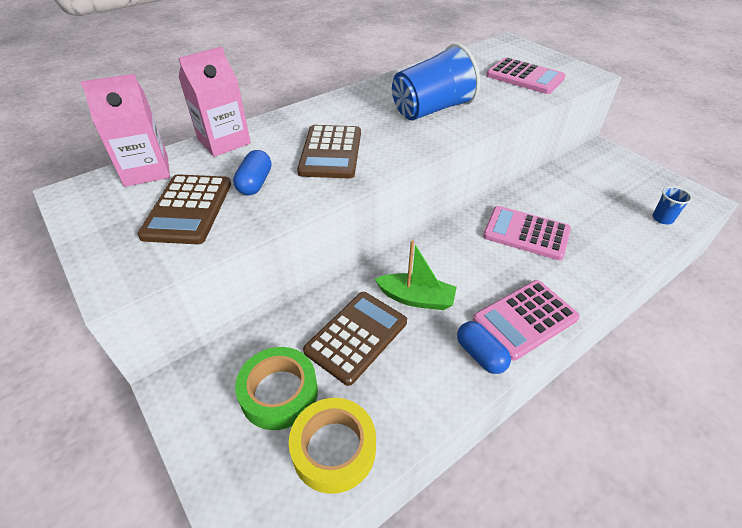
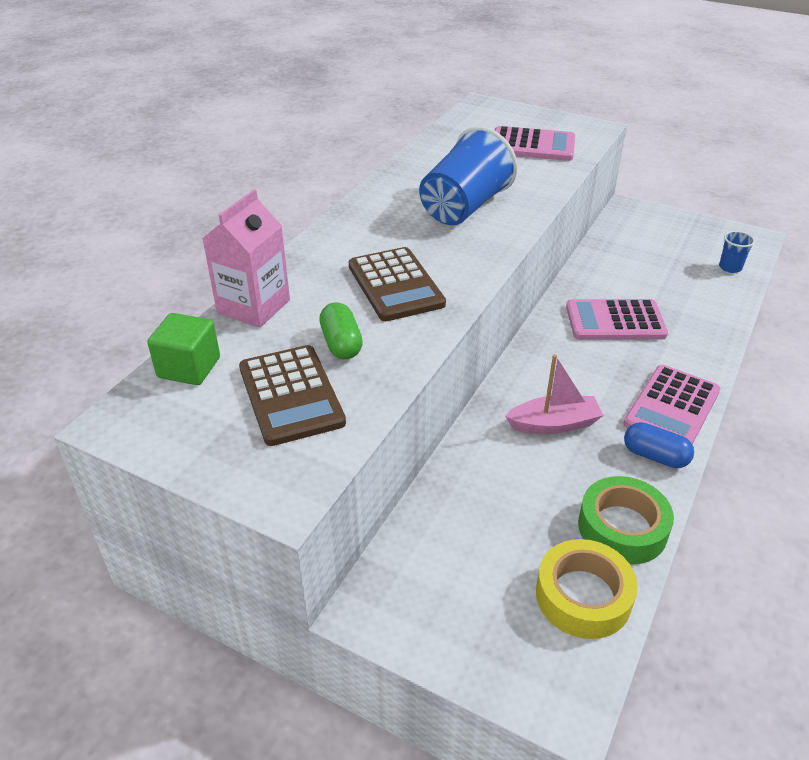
camera: 25 degrees left, 5 degrees down
(146, 170) = (189, 367): pink carton -> green cube
(255, 183) = (341, 344): blue capsule -> green capsule
(279, 393) = (486, 569): green tape -> green tape (622, 528)
(356, 336) = (522, 484): brown calculator -> none
(416, 298) = (554, 424): green boat -> pink boat

